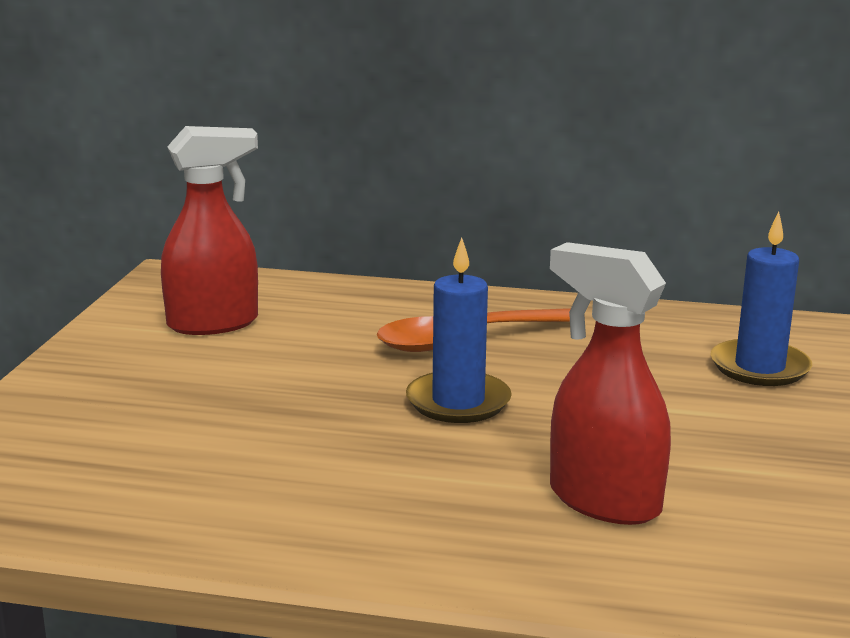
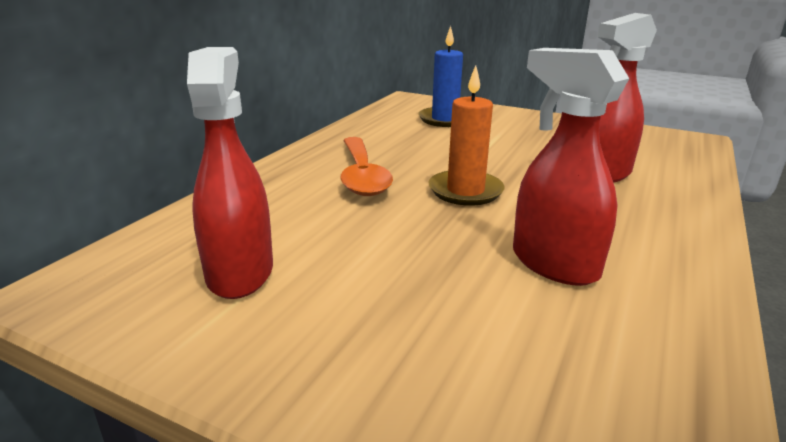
camera: 75 degrees left, 5 degrees up
(281, 460) = (553, 264): none -> red spray bottle
(458, 402) = (465, 191): blue candle -> orange candle

